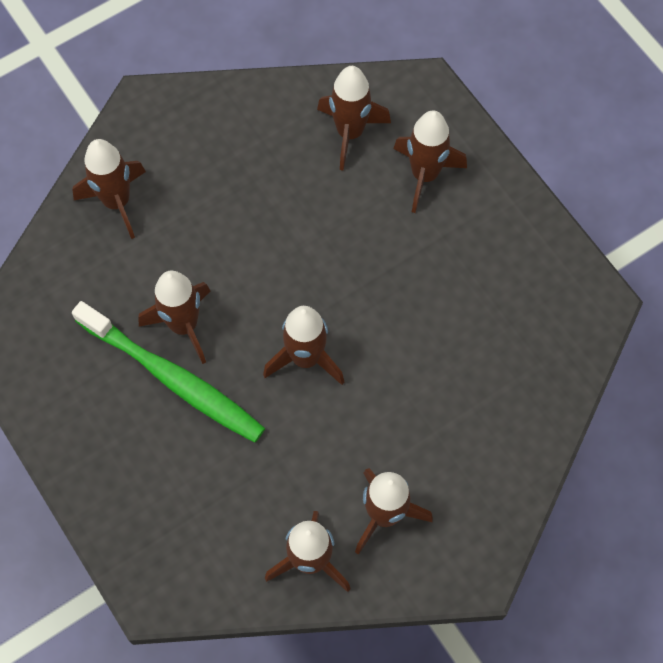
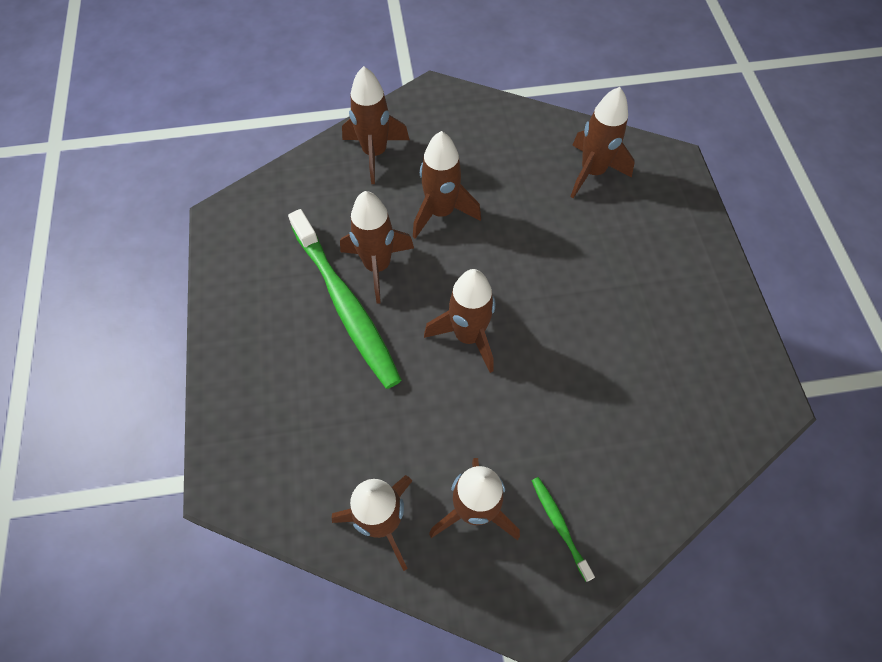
camera: 25 degrees right, 5 degrees down
(424, 175) = (644, 228): brown rocket -> brown rocket (441, 212)
(462, 493) = (559, 525): none -> green toothbrush

